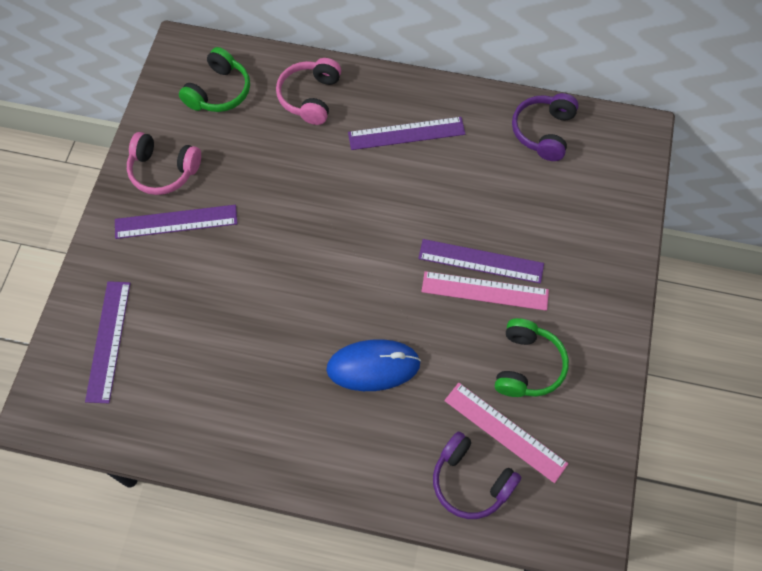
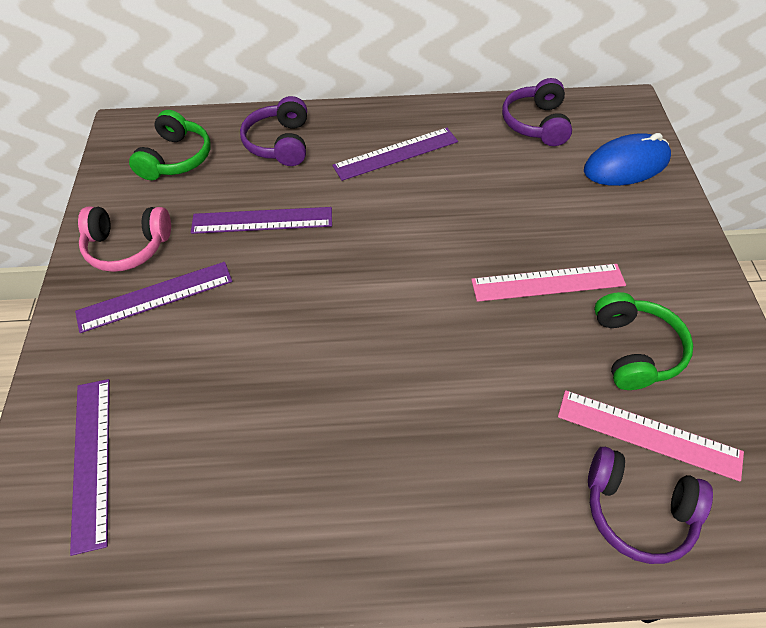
camera: 15 degrees left, 10 degrees down
(310, 97) = (280, 143): pink headphones -> purple headphones
(373, 366) = (453, 399): blue mouse -> blue mouse (626, 165)
(481, 261) = (529, 254): purple ruler -> purple ruler (262, 221)

